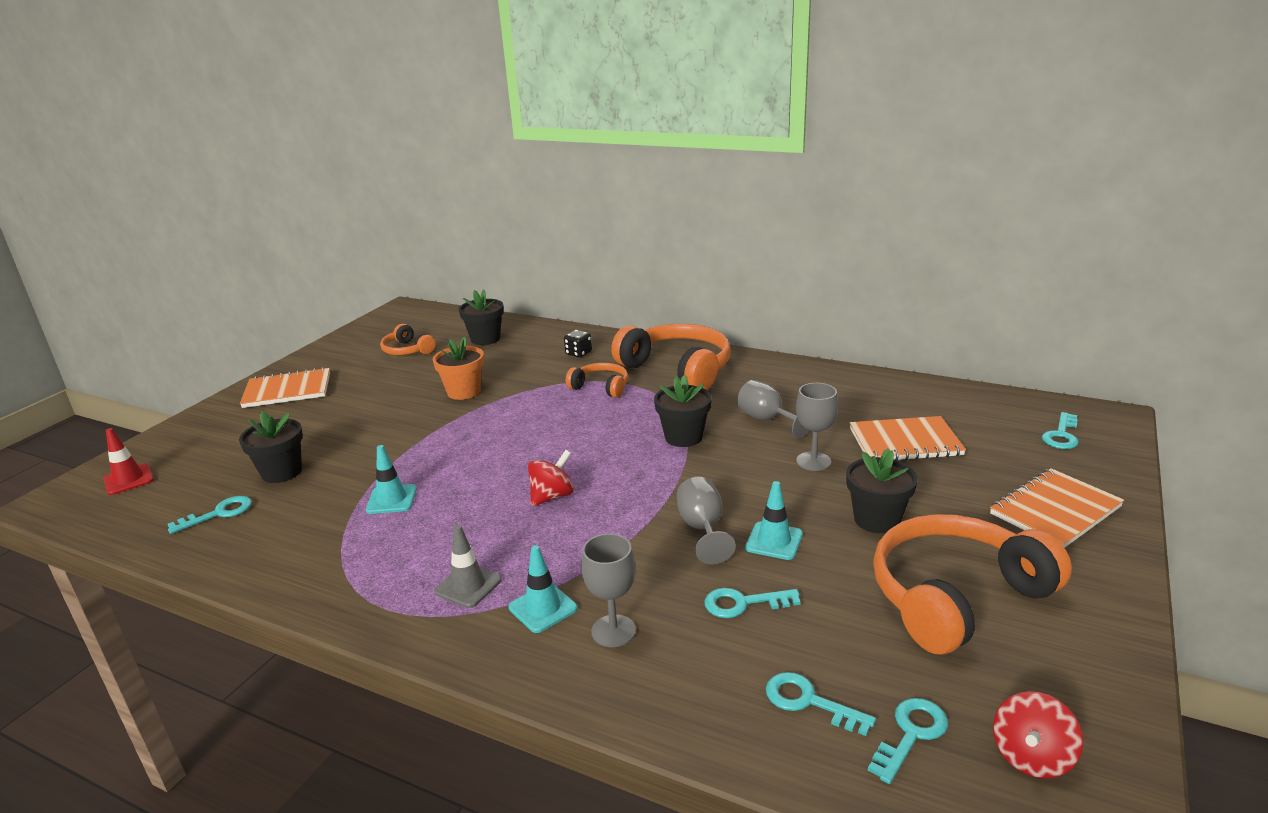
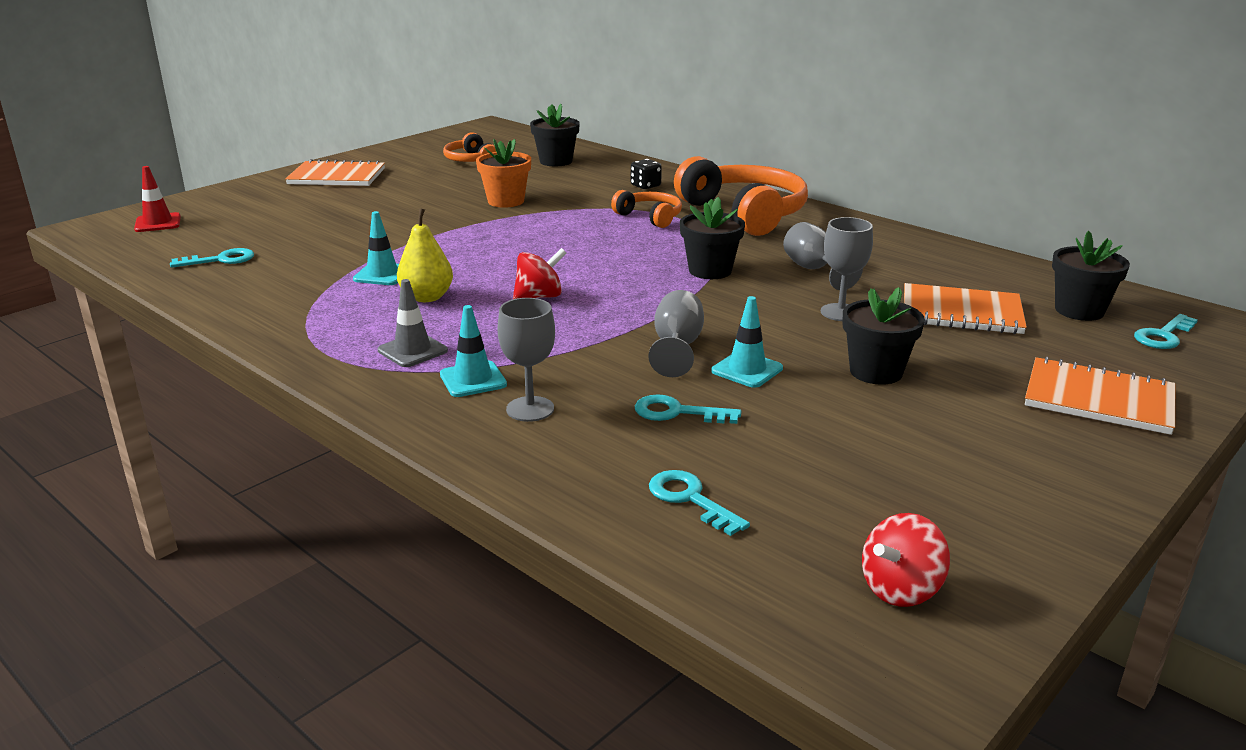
camera: 15 degrees right, 0 degrees up
(282, 472) = (294, 238): black flower pot -> black flower pot (1079, 310)
(448, 518) = (427, 297): none -> yellow pear
(911, 734) = (780, 545): turquoise key -> none
(955, 596) = (917, 449): orange headphones -> none
(1055, 510) = (1098, 399): orange notebook -> orange notebook turned 45 degrees clockwise

